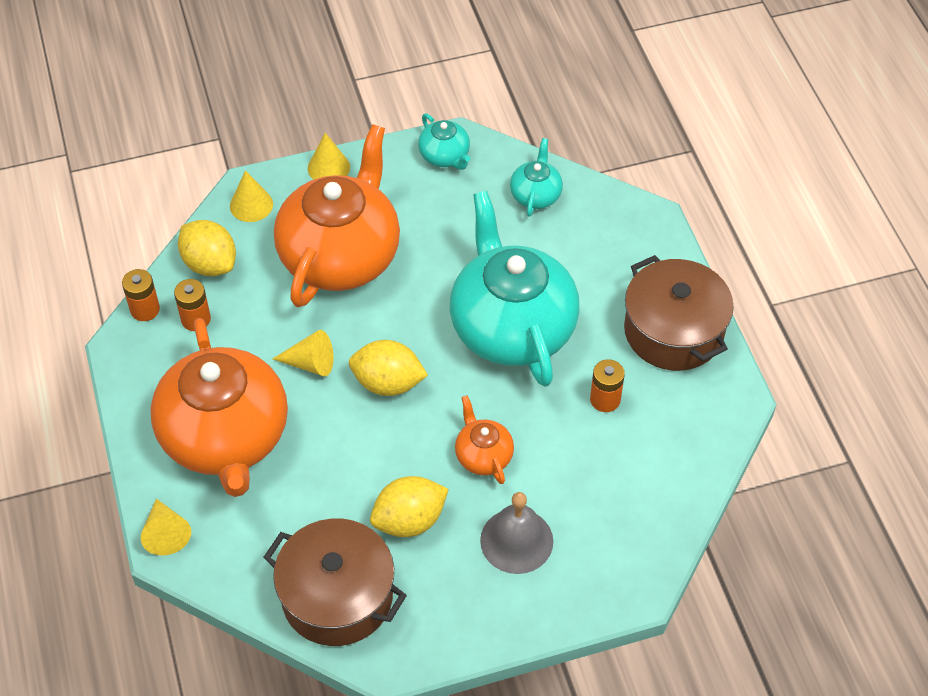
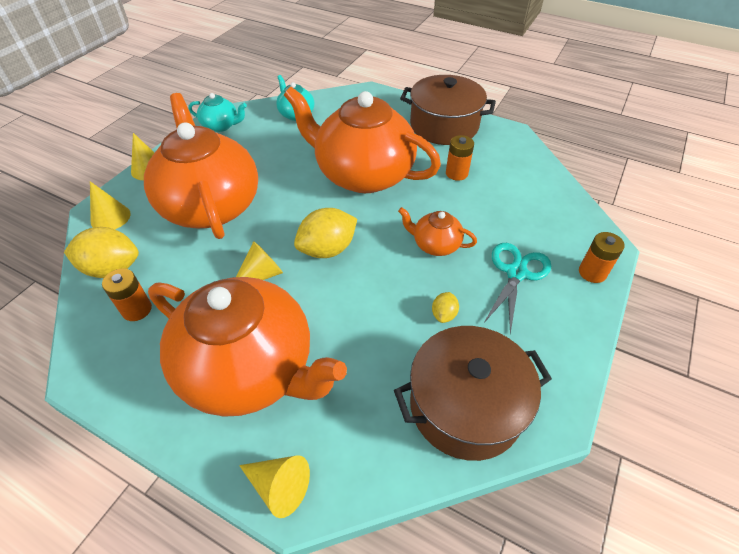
camera: 45 degrees left, 5 degrees down
(145, 309) = (82, 333): orange battery -> orange battery (592, 272)
(409, 520) = (444, 314): yellow lemon -> yellow lemon, size x0.49
(511, 327) = (363, 174): turquoise teapot -> orange teapot
(516, 540) = (516, 273): grey bell -> turquoise scissors

